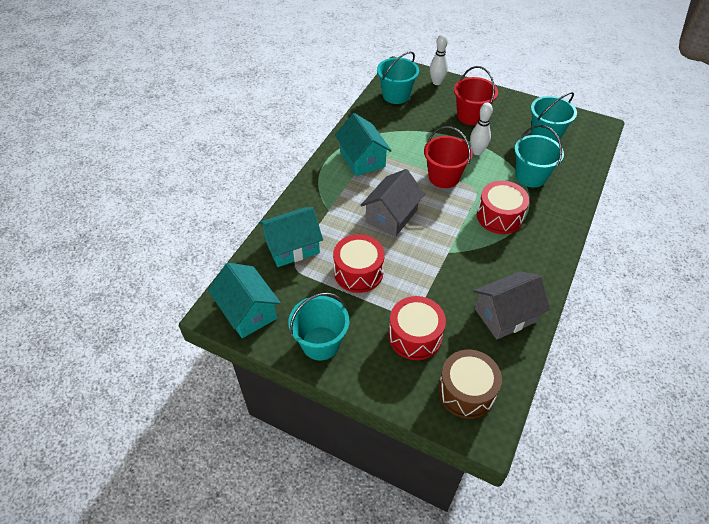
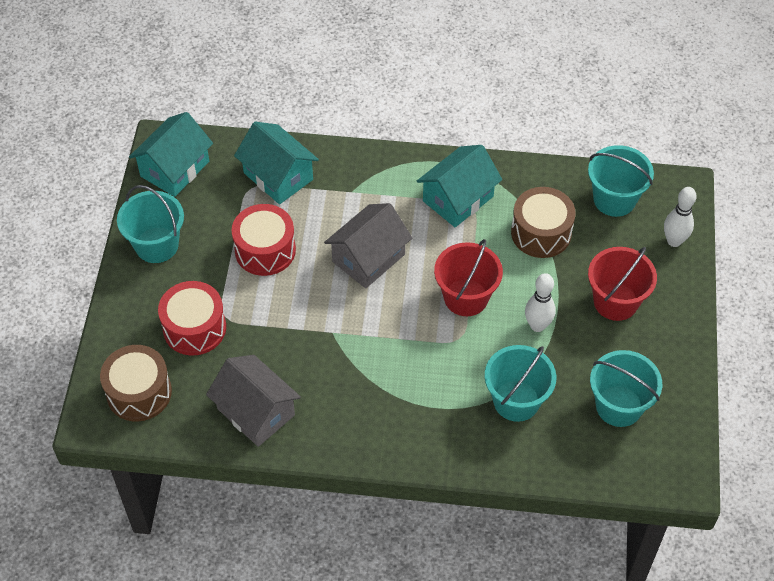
camera: 70 degrees right, 5 degrees up
(391, 216) = (368, 258): grey house -> grey house turned 60 degrees counterclockwise
(407, 131) = (541, 233): none -> brown drum
(499, 216) = (418, 376): red drum -> none

